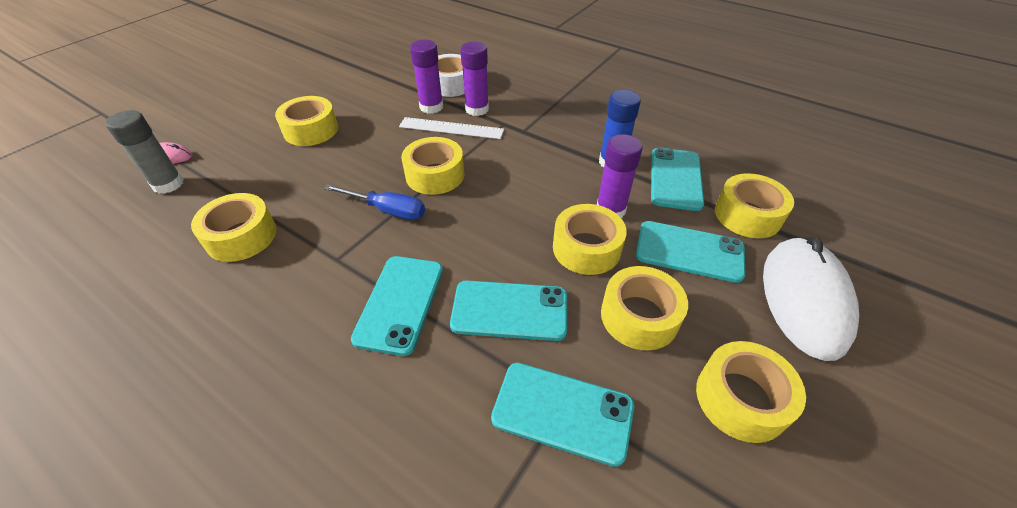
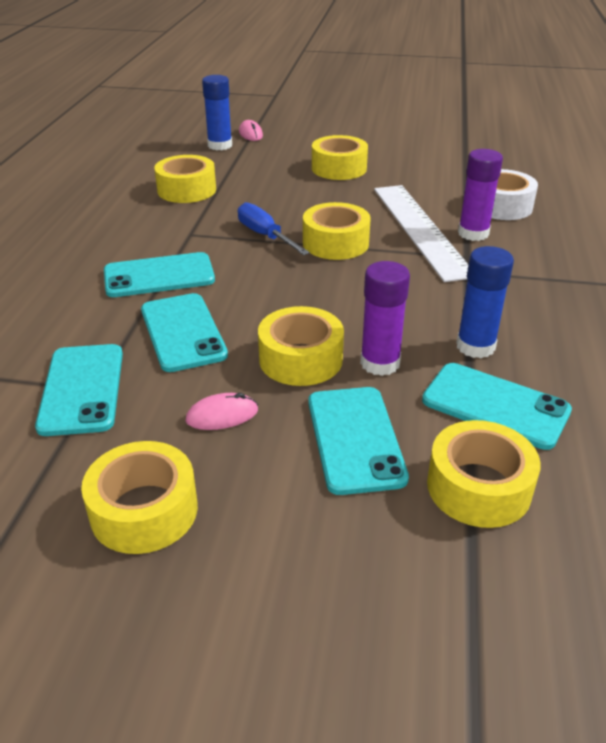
camera: 65 degrees right, 10 degrees down
(168, 184) = (220, 145): grey glue stick -> blue glue stick
(387, 210) = (265, 236): blue screwdriver -> blue screwdriver turned 150 degrees clockwise
(431, 107) = (444, 208): purple glue stick -> none
(451, 128) = (421, 229): white ruler -> white ruler, size x1.57
(639, 316) = (222, 415): yellow tape -> pink mouse
(675, 179) = (495, 406): turquoise phone -> turquoise phone turned 45 degrees clockwise
(804, 299) = (340, 562): white mouse -> none

